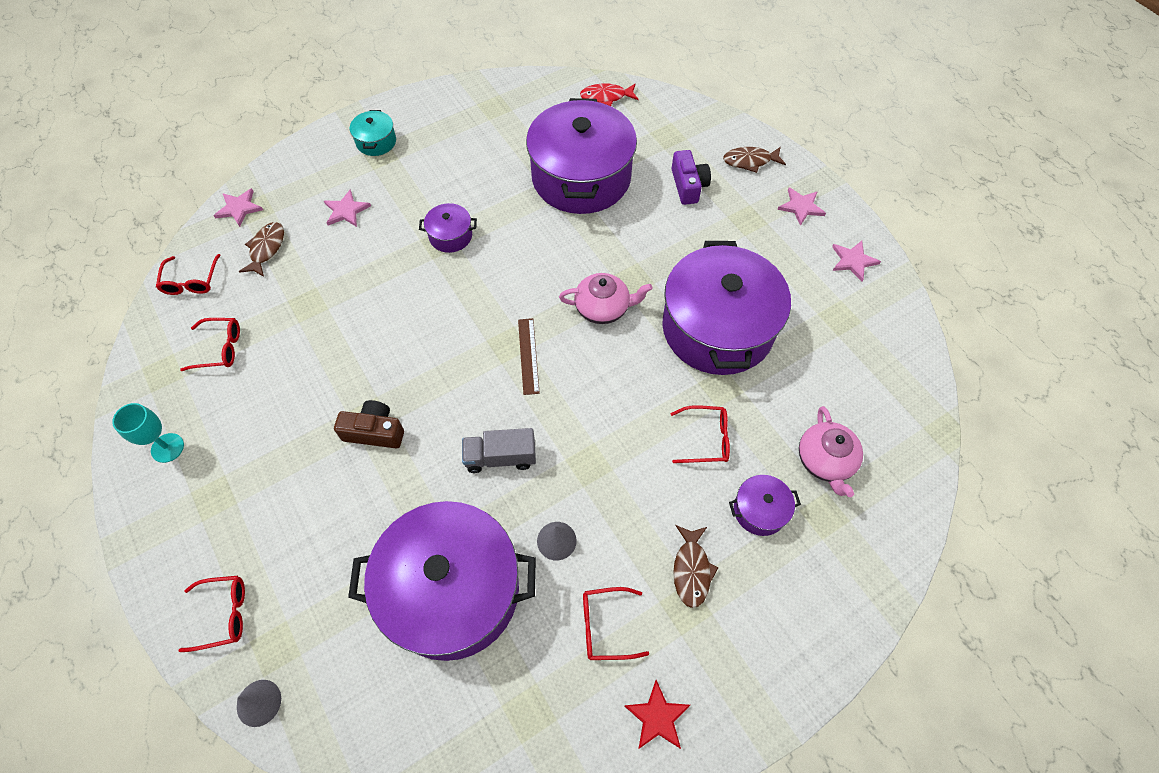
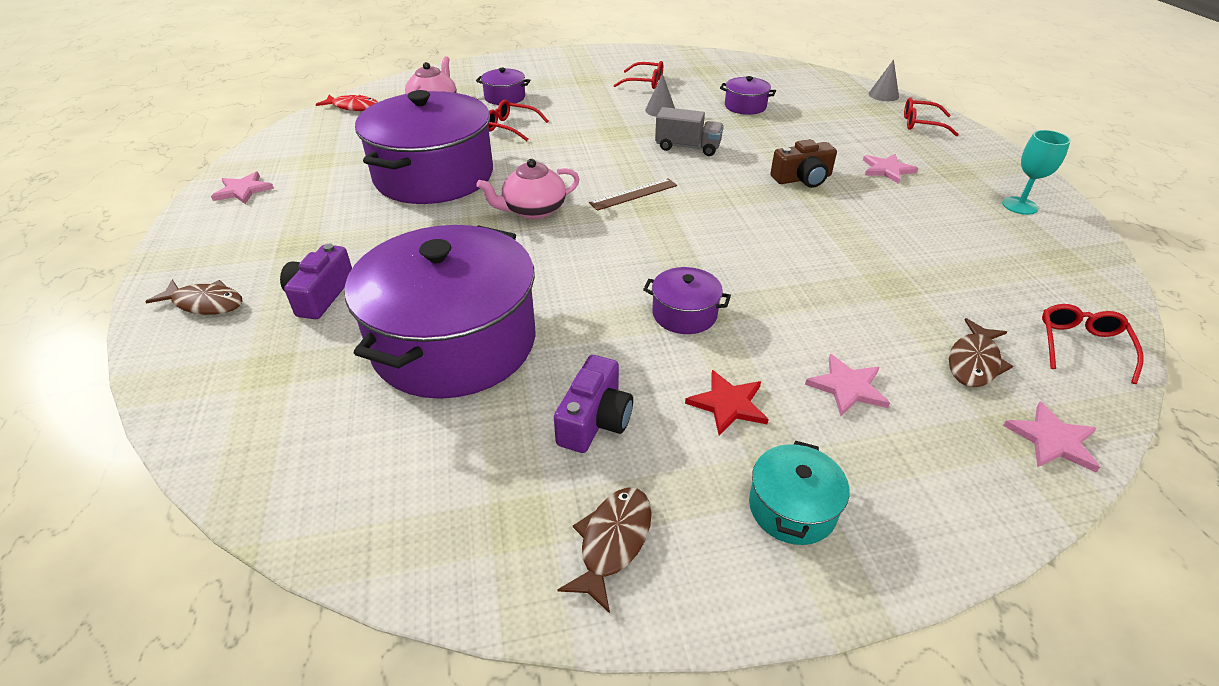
camera: 160 degrees left, 20 degrees down
(219, 348) = (998, 266): red glasses -> none
(374, 432) = (802, 178): brown camera -> brown camera turned 45 degrees counterclockwise
(452, 590) = (745, 106): purple pot -> purple pot, size x0.42
(480, 156) = (595, 420): none -> purple camera
(528, 355) = (633, 194): brown ruler -> brown ruler turned 45 degrees clockwise
(603, 308) = (533, 210): pink teapot -> pink teapot turned 45 degrees counterclockwise
(606, 97) = (291, 475): red fish -> red fish (353, 107)
(657, 717) = (632, 59): red star -> red star (728, 404)
(691, 570) = (573, 88): brown fish -> brown fish (612, 542)
(801, 207) = (221, 242): pink star -> pink star (887, 170)

